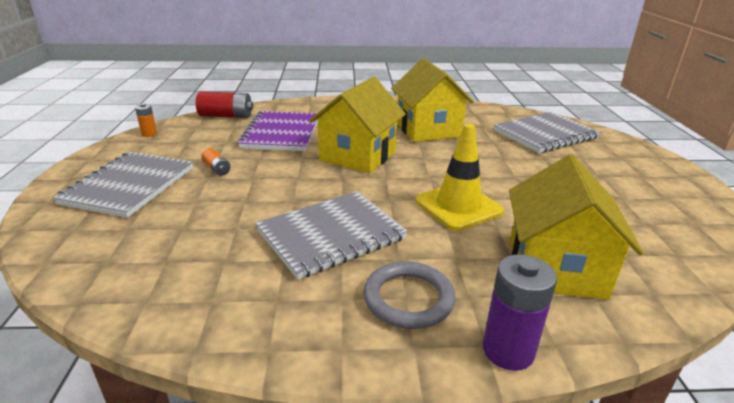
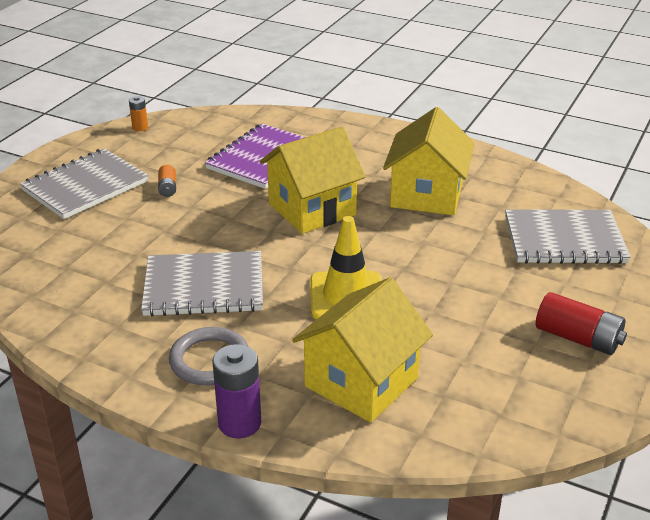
camera: 30 degrees right, 5 degrees up
(226, 116) = (228, 120): red battery -> red battery (578, 338)

